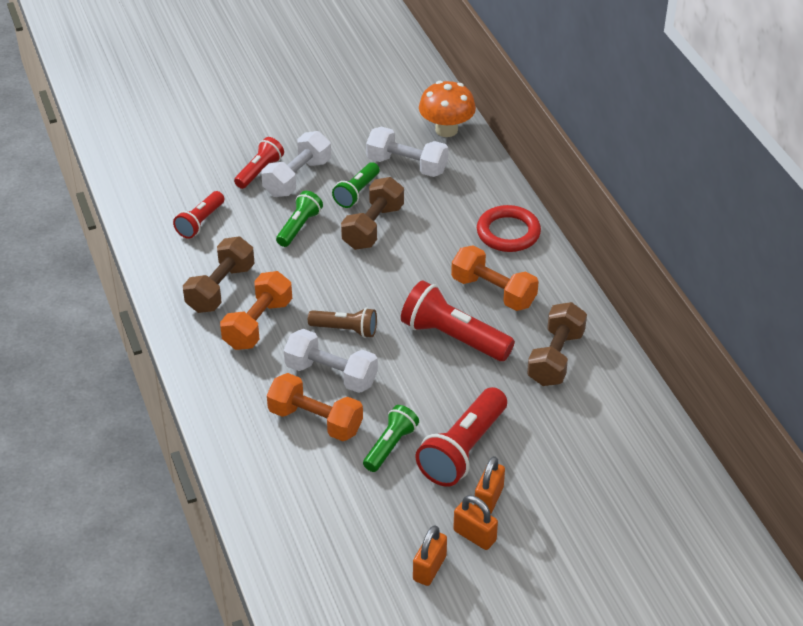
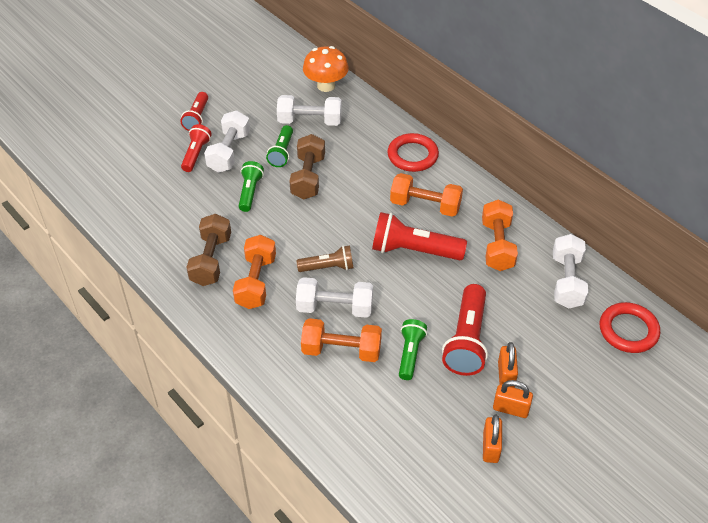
camera: 20 degrees left, 5 degrees up
(200, 222) = (168, 209): red flashlight -> red flashlight (197, 118)
(555, 358) = (497, 245): brown dumbbell -> orange dumbbell
(618, 419) = (567, 281): none -> white dumbbell
(663, 493) = (628, 330): none -> red ring

